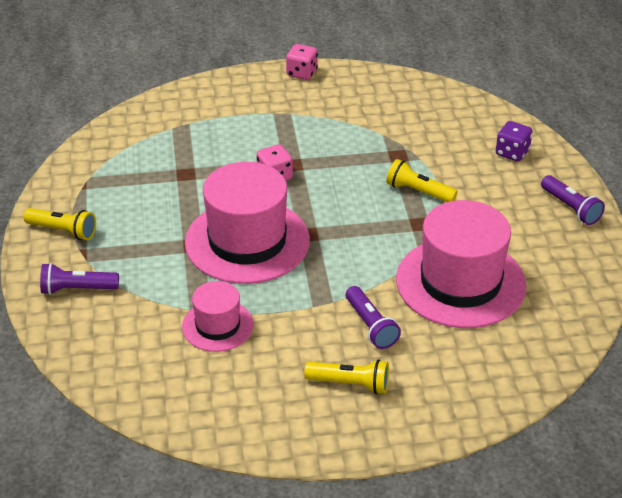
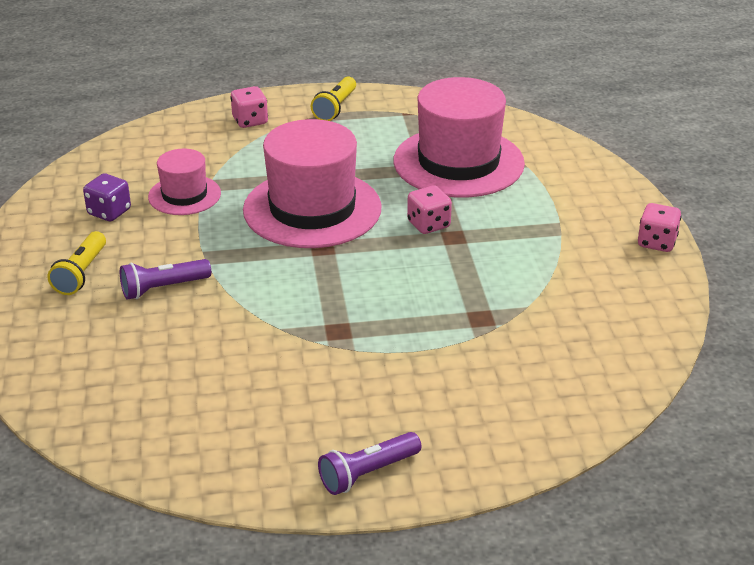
camera: 90 degrees right, 5 degrees down
(77, 289) = (250, 121): purple flashlight -> pink dice
(418, 192) = (402, 332): yellow flashlight -> none
(460, 282) = (224, 357): pink hat -> pink hat (458, 162)
(512, 153) = (497, 425): purple dice -> purple dice (109, 212)

